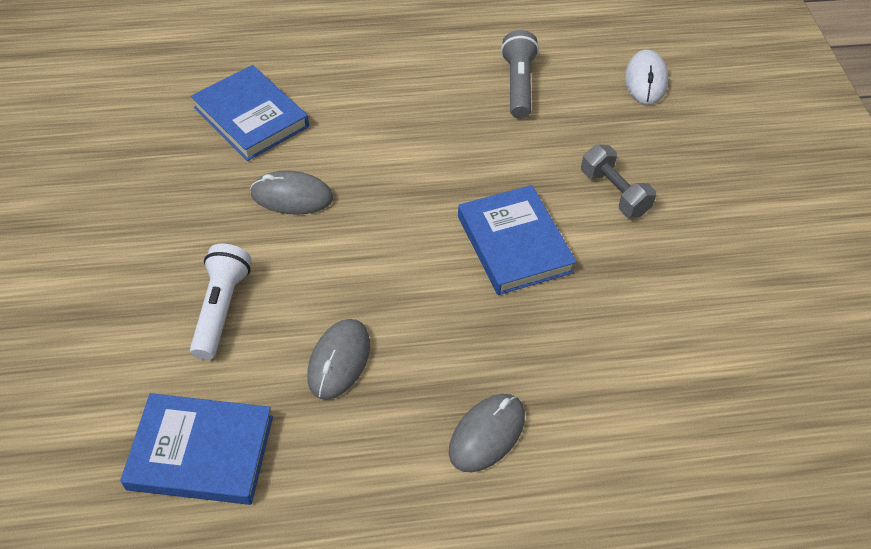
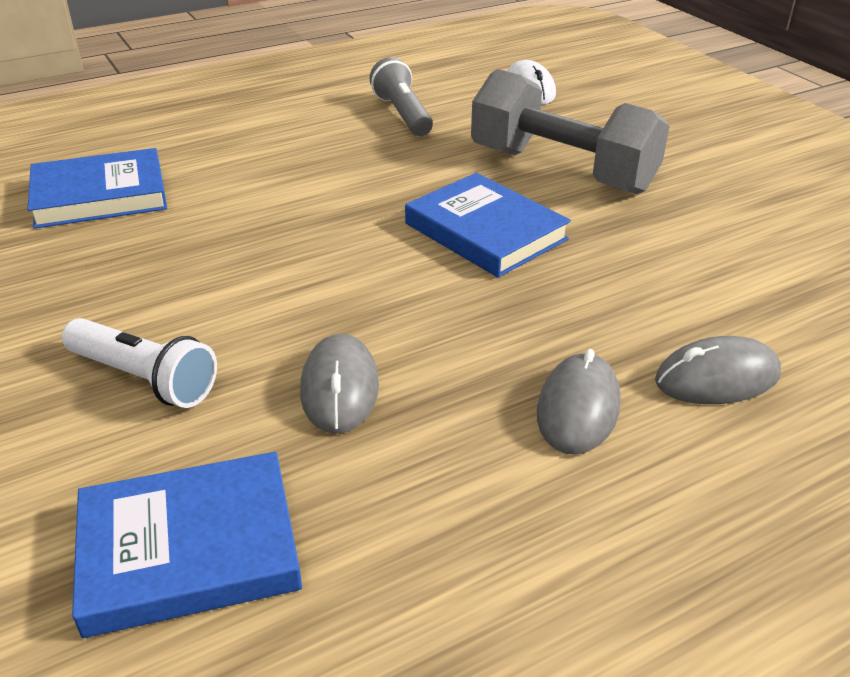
camera: 20 degrees left, 15 degrees down
(221, 309) = (144, 378): white flashlight -> white flashlight turned 135 degrees clockwise
(251, 117) = (100, 195): blue book -> blue book turned 45 degrees counterclockwise
(292, 196) = (189, 250): grey mouse -> grey mouse (717, 378)
(614, 193) = (561, 170): grey dumbbell -> grey dumbbell, size x1.96

